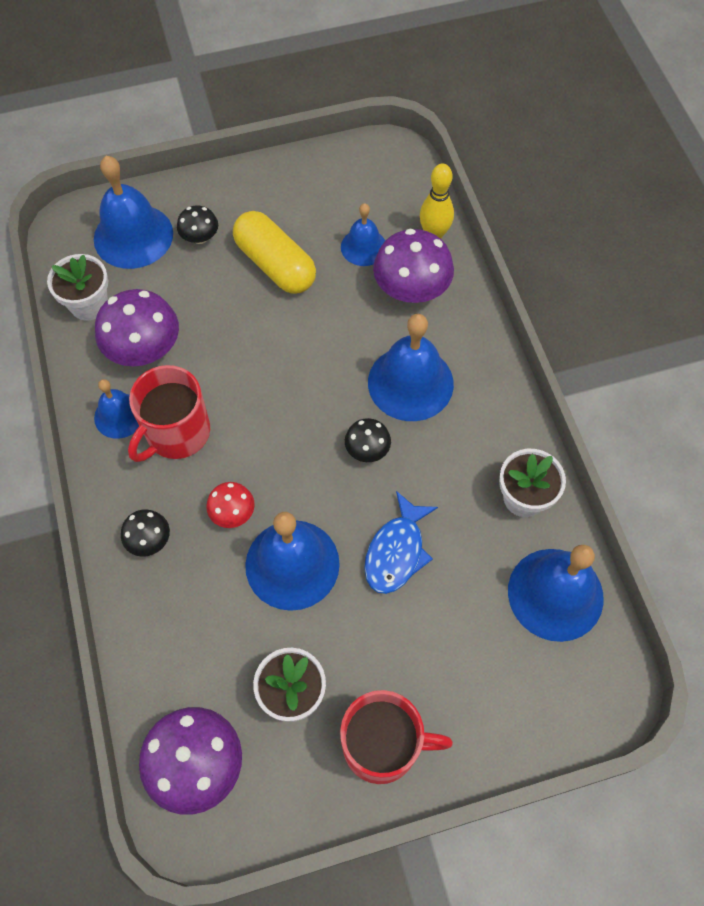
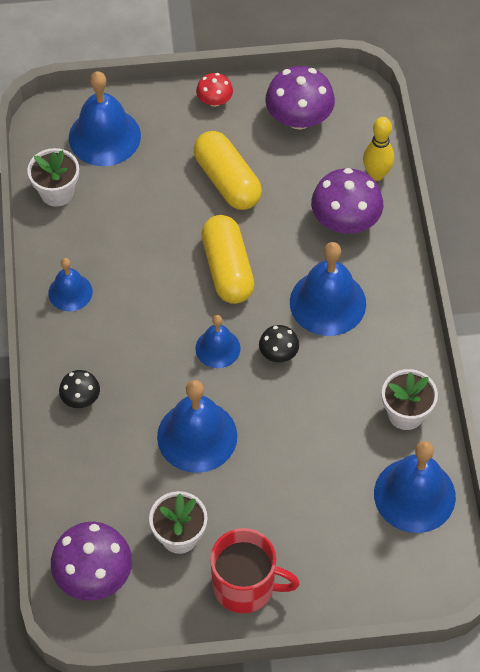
camera: 10 degrees right, 5 degrees down
(144, 349) = (100, 239): purple mushroom -> purple mushroom (299, 118)
(176, 433) = (117, 314): red mug -> none
(200, 237) = (164, 146): black mushroom -> none
(232, 513) = (154, 387): red mushroom -> red mushroom (214, 100)
(293, 362) = (227, 269): none -> yellow capsule
(363, 247) = (310, 176): blue bell -> blue bell (217, 348)
(396, 551) = (287, 440): blue fish -> none

